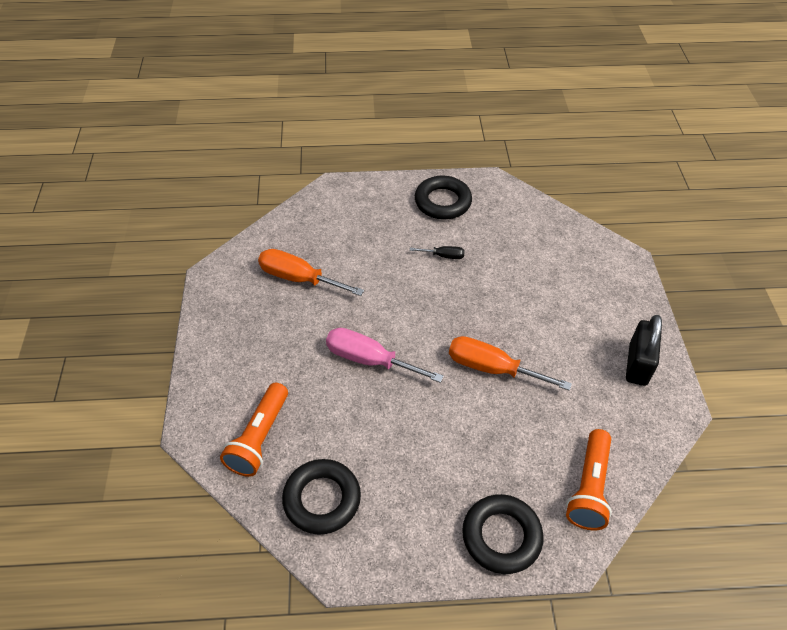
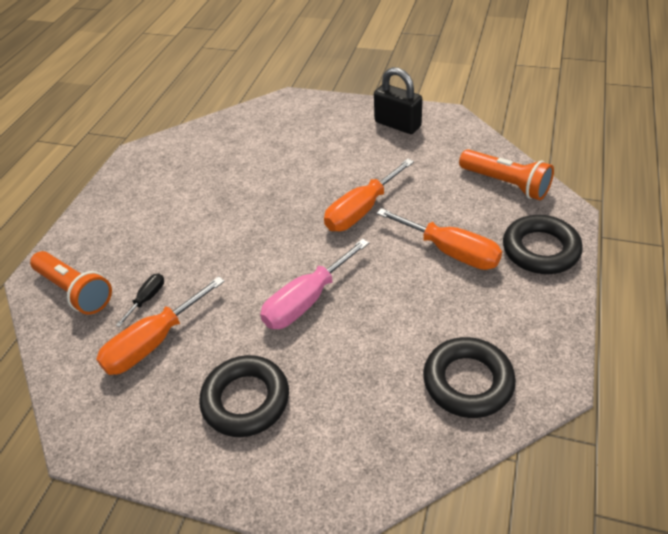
camera: 65 degrees left, 5 degrees down
(259, 438) = (367, 430): orange flashlight -> orange flashlight (75, 291)
(442, 202) = (134, 193): black ring -> black ring (246, 400)
(443, 256) = (206, 210): black screwdriver -> black screwdriver (147, 299)
(467, 455) = (451, 251): none -> orange screwdriver

